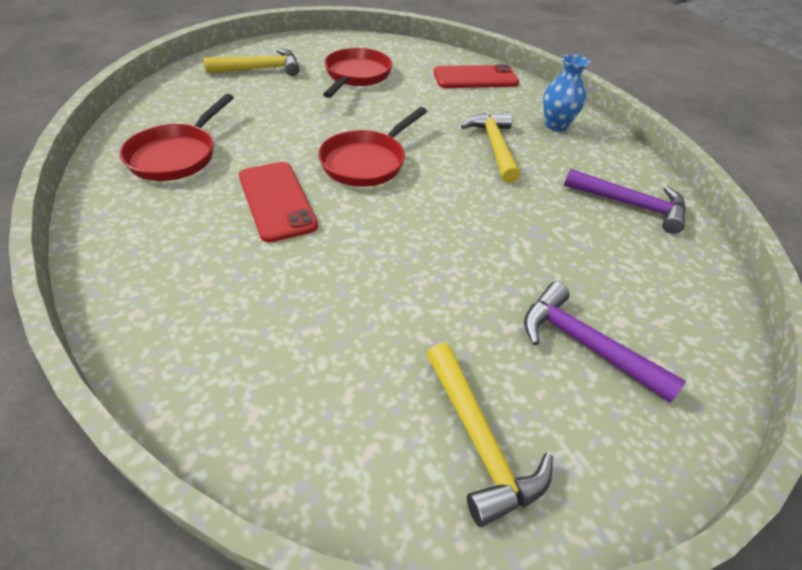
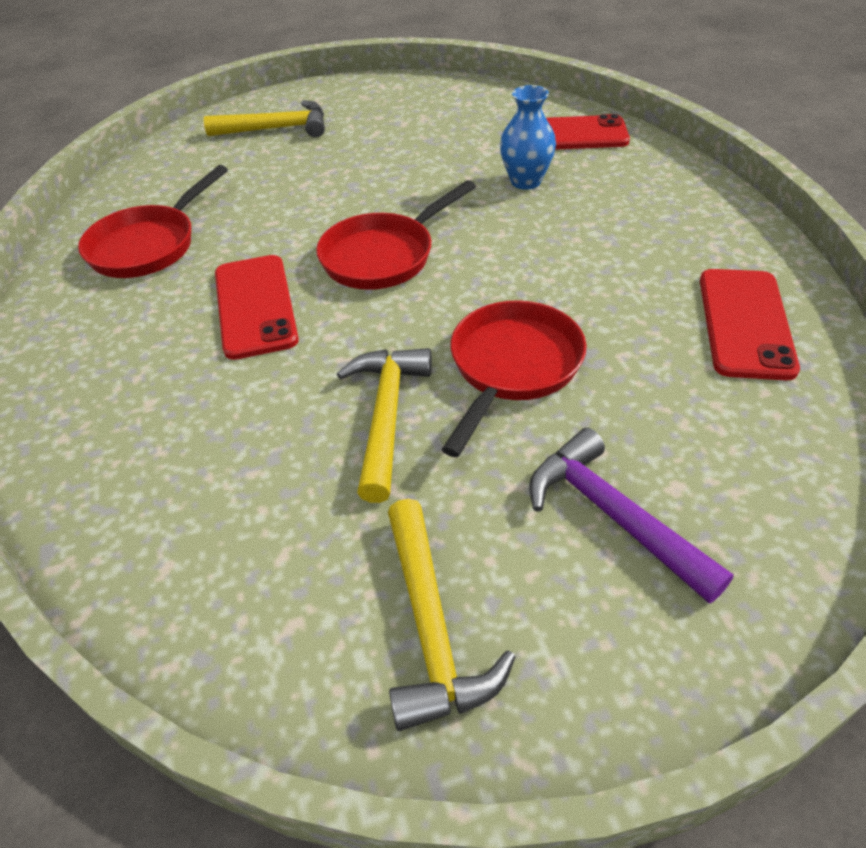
camera: 15 degrees right, 0 degrees up
(356, 76) = (400, 135): red pan -> red pan (512, 367)
(494, 146) = (566, 235): yellow hammer -> yellow hammer (386, 416)
(556, 125) = (667, 204): blue vase -> blue vase (525, 181)
(630, 205) = (745, 323): purple hammer -> red phone

